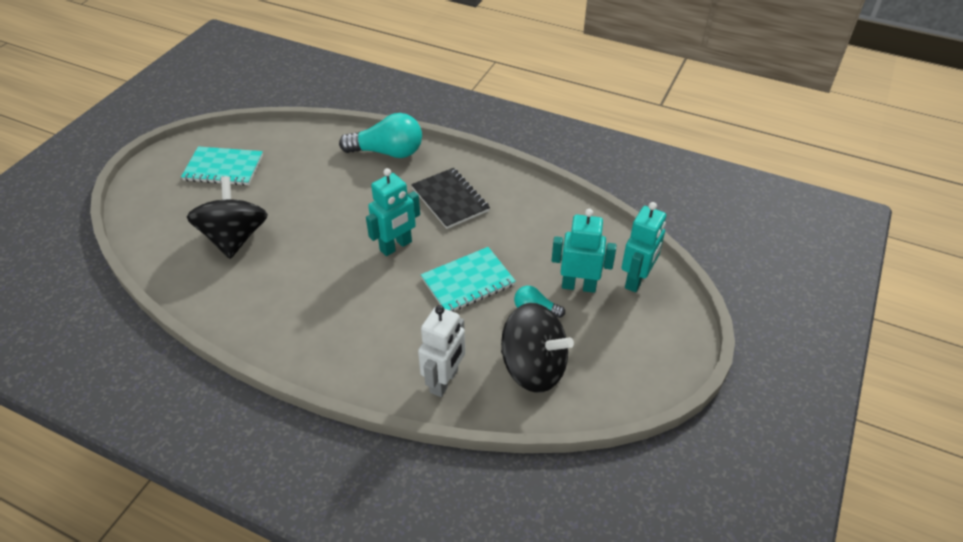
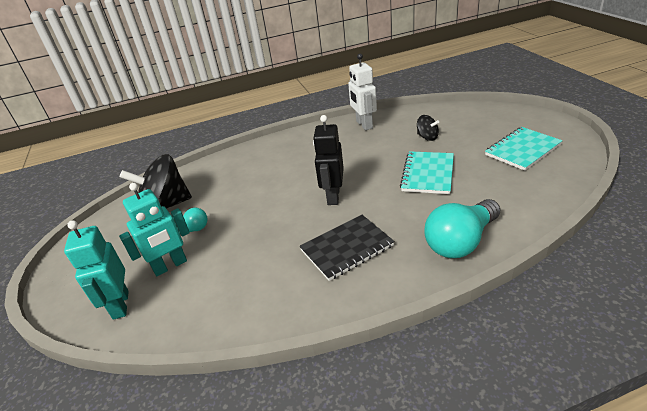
camera: 140 degrees right, 10 degrees down
(234, 238) = (427, 137): black spinning top -> black spinning top, size x0.47
(396, 246) = (333, 196): turquoise robot -> black robot
(444, 381) = (213, 172): white robot -> white robot (364, 125)
(450, 200) = (347, 248): black notebook -> black notebook turned 45 degrees counterclockwise
(468, 282) = (256, 213): turquoise notebook -> turquoise notebook (427, 174)

